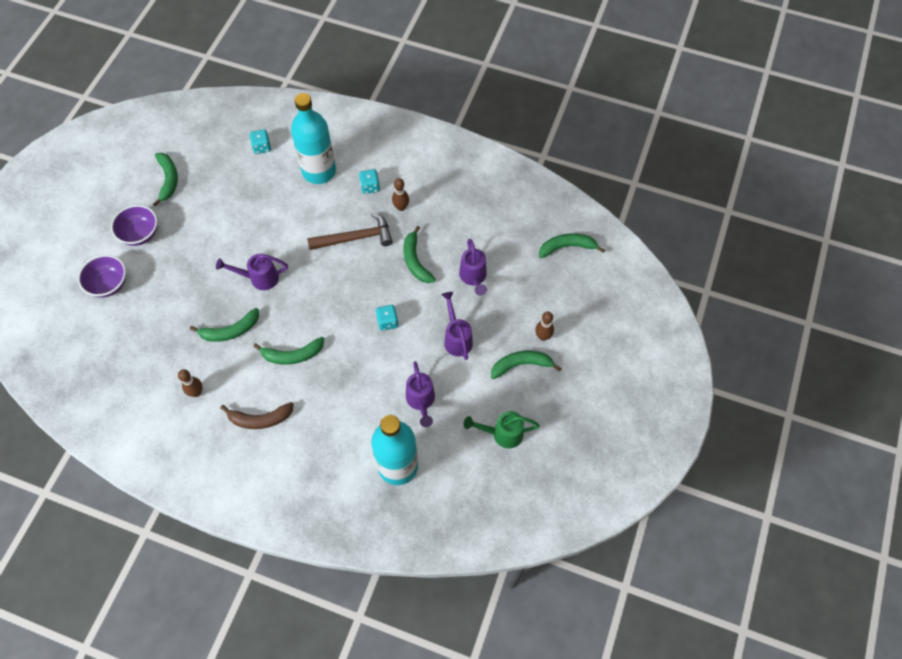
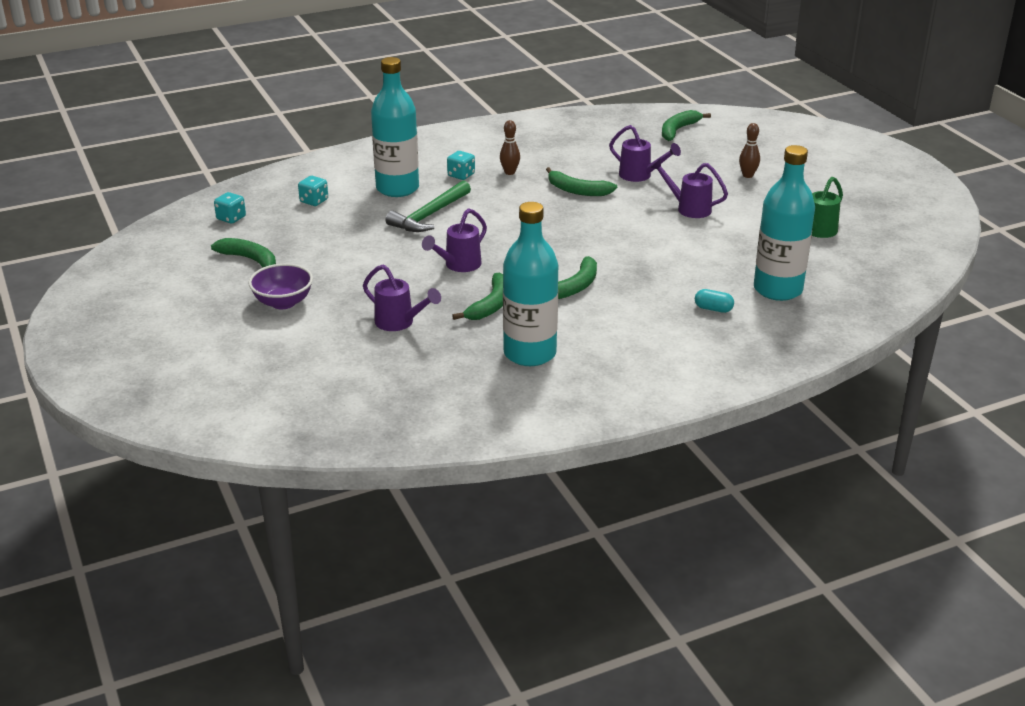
camera: 45 degrees left, 30 degrees down
(109, 284) = (309, 346): purple bowl -> none
(196, 392) = (530, 353): brown bowling pin -> turquoise bottle
(260, 419) = (618, 333): brown banana -> none
(303, 214) = (429, 215): none -> green hammer
(337, 448) = (713, 309): none -> turquoise capsule
(356, 238) = (503, 204): brown hammer -> none
(387, 322) = (618, 229): turquoise dice -> turquoise dice (231, 218)
(421, 401) = (727, 250): purple watering can -> purple watering can (400, 323)
(521, 365) = (761, 195): green banana -> none

